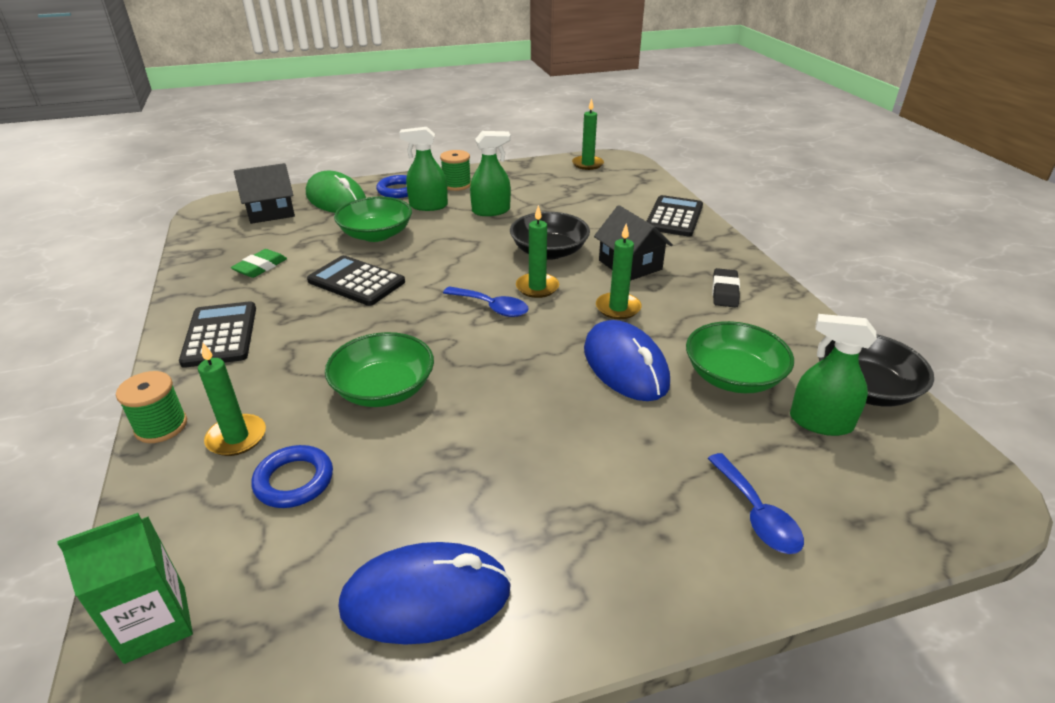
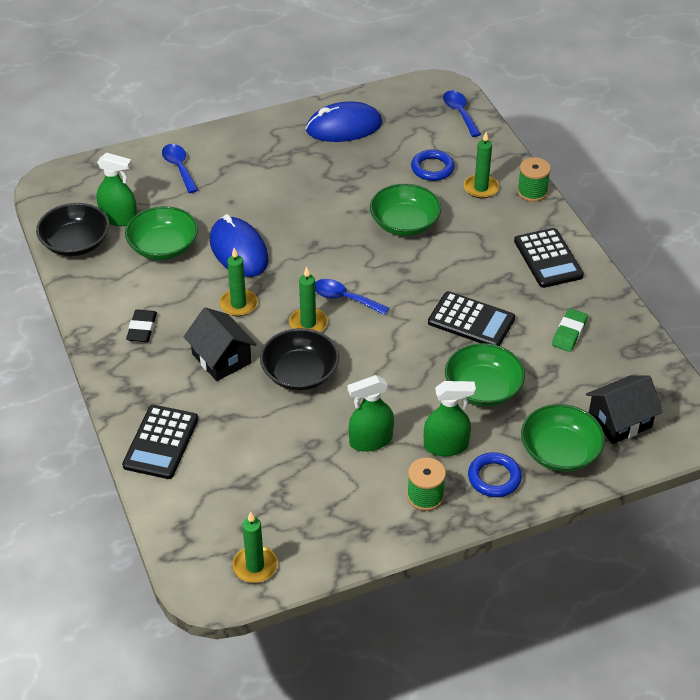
camera: 175 degrees right, 10 degrees up
(155, 623) = (460, 113): green carton -> blue spoon
(336, 199) = (560, 452): green mouse -> green bowl

